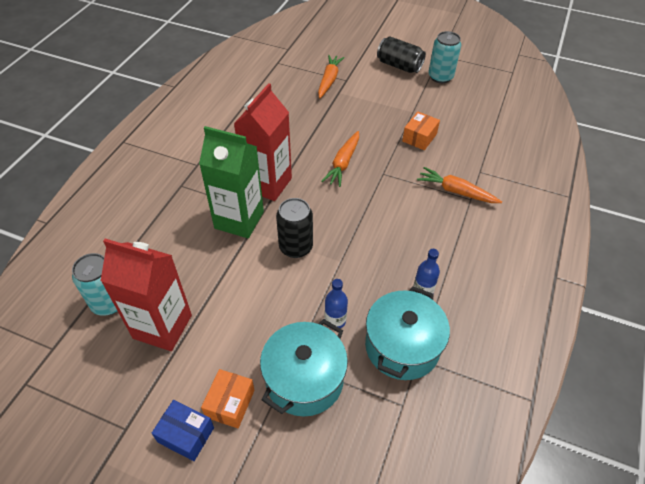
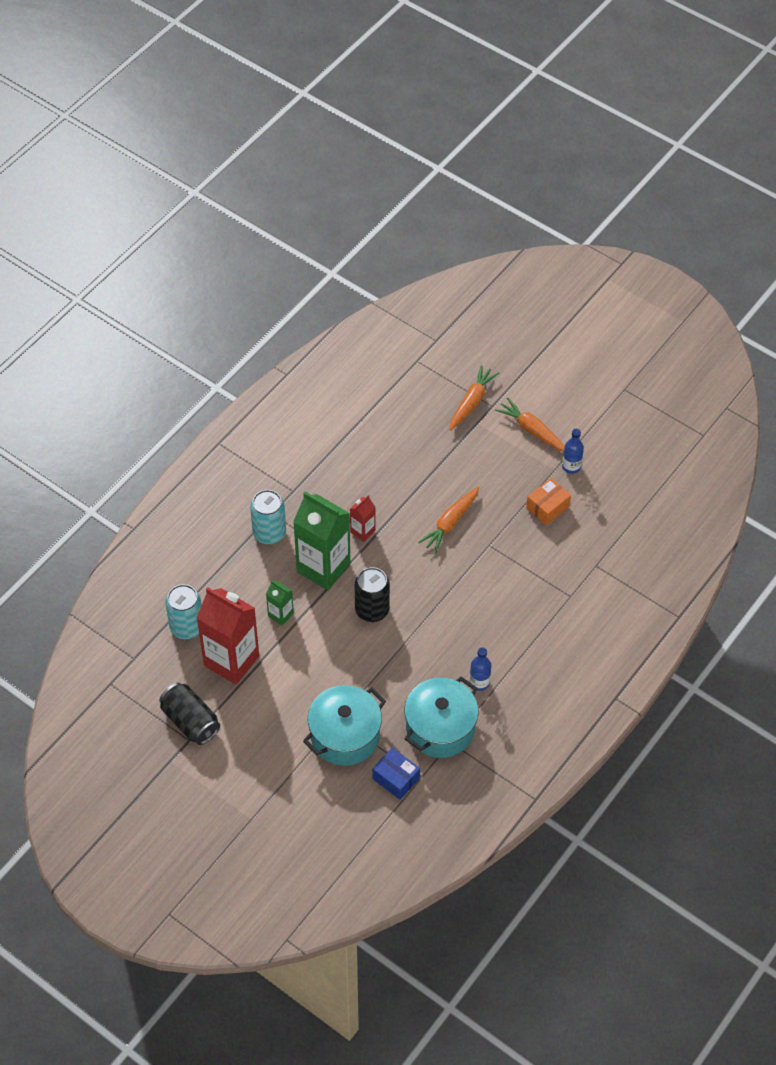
camera: 15 degrees right, 5 degrees up
(186, 435) = (237, 756): blue box -> blue box (396, 778)
(206, 270) = (280, 614): none -> green carton
(230, 403) = (277, 740): orange box -> none
(268, 184) = (362, 531): red carton -> red carton, size x0.47
(335, 320) = (387, 691): blue bottle -> blue bottle (571, 466)
(399, 66) = (565, 396): black can -> black can (190, 721)
(440, 77) = (609, 424): turquoise can -> turquoise can (269, 533)
(456, 191) = (559, 584): orange carrot -> orange carrot (532, 430)

